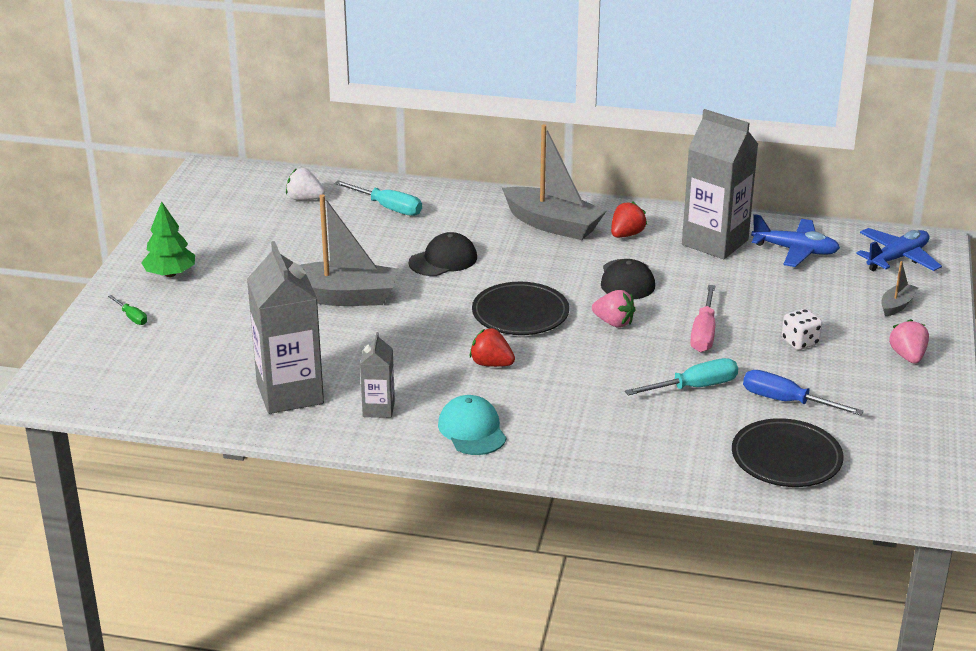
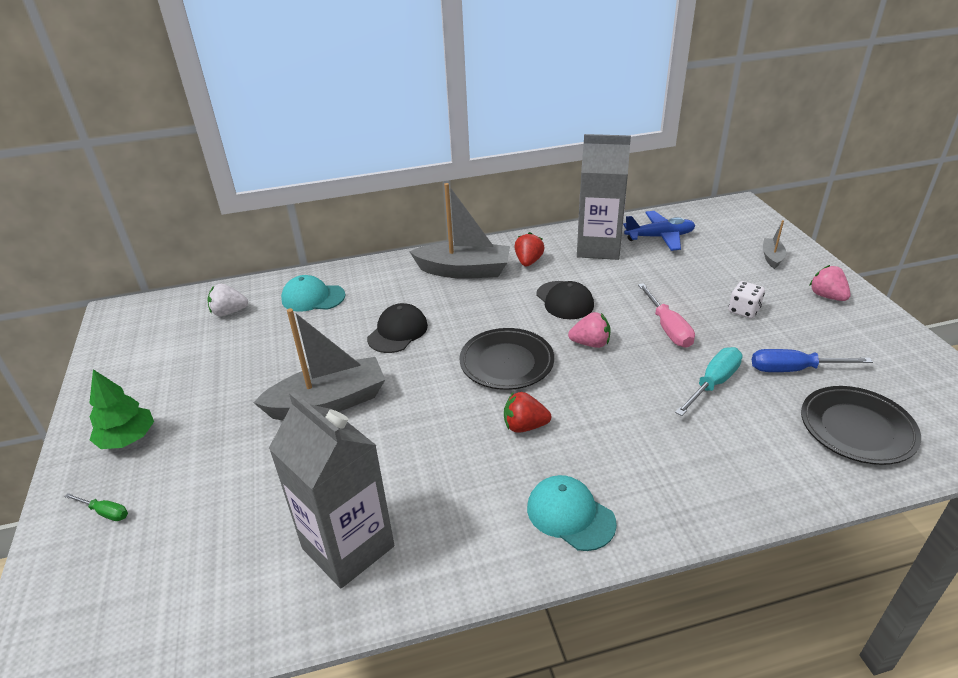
camera: 25 degrees left, 5 degrees up
(378, 409) = (457, 528): grey carton -> none
(388, 208) = (313, 297): turquoise screwdriver -> turquoise cap
(897, 258) = (731, 222): blue plane -> none

